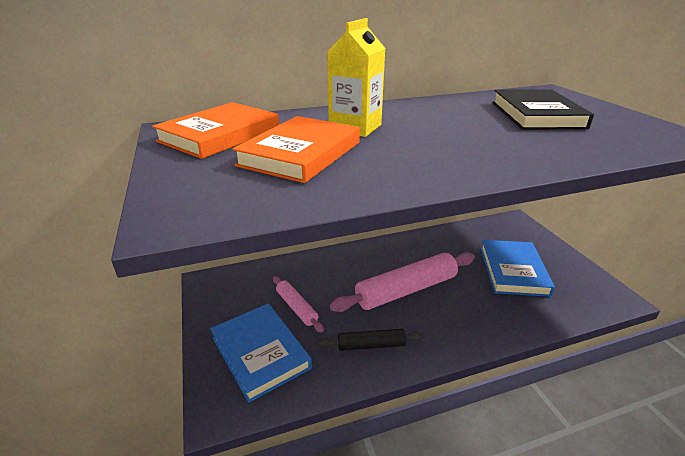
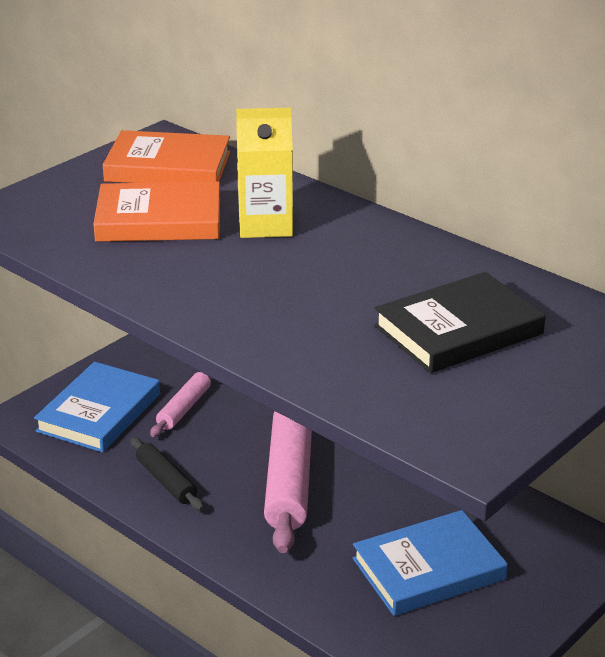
camera: 60 degrees right, 0 degrees up
(406, 290) = (289, 479): pink rolling pin -> pink rolling pin turned 60 degrees clockwise

